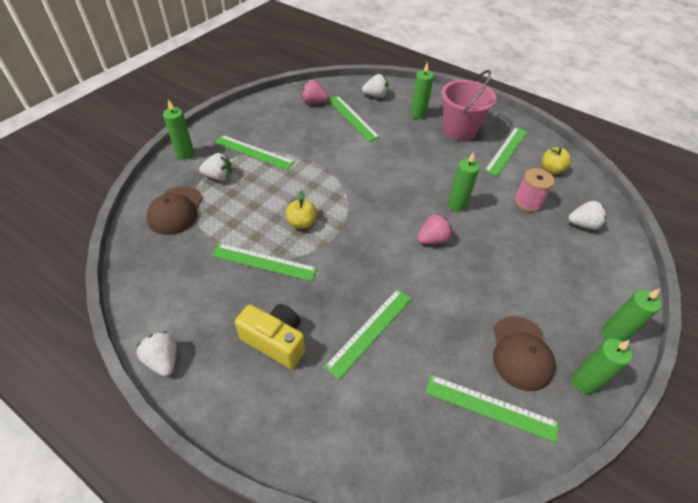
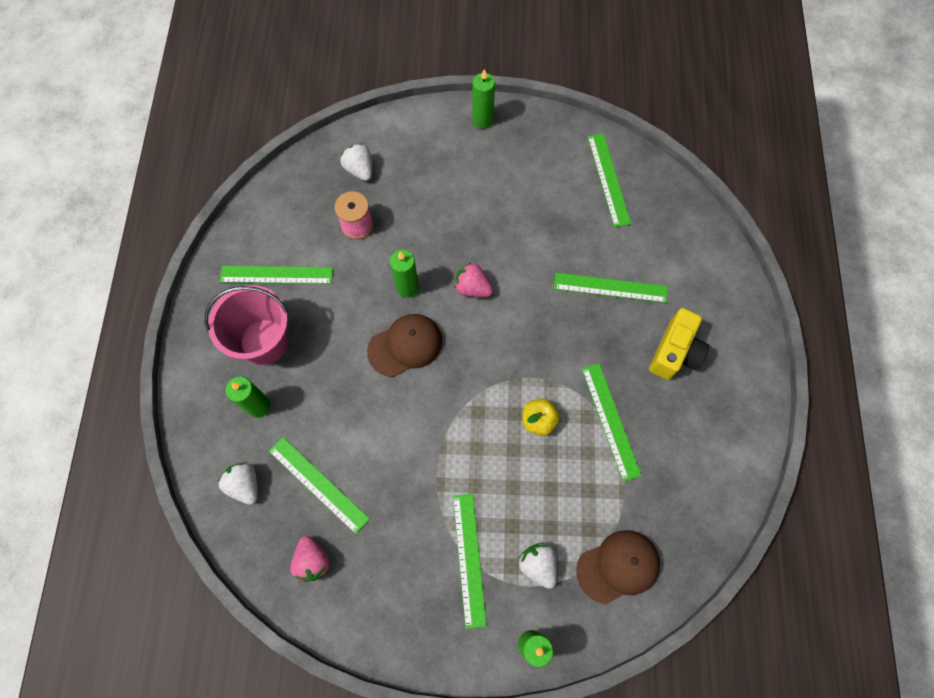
camera: 120 degrees left, 20 degrees up
(163, 360) = (756, 425): white strawberry -> none
(275, 341) = (674, 352): yellow camera -> yellow camera turned 150 degrees counterclockwise
(352, 118) = (318, 484): green ruler -> green ruler turned 75 degrees counterclockwise
(521, 353) = (547, 175): brown cap -> brown cap (405, 346)
(551, 170) = (285, 220): yellow apple -> none
(583, 382) = (542, 129): green candle -> none

